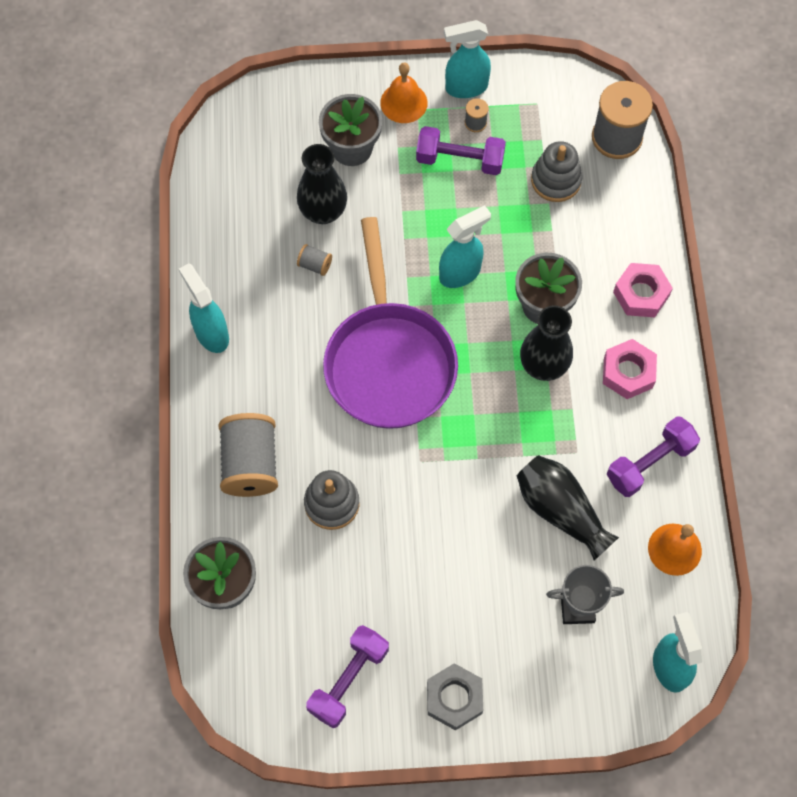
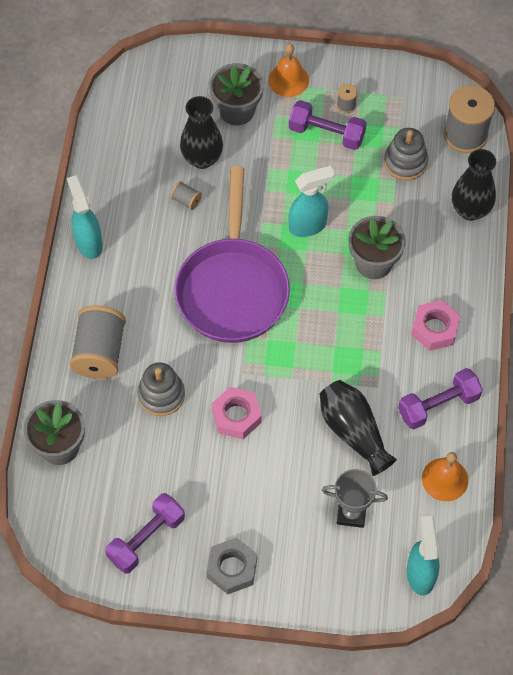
camera: 10 degrees right, 5 degrees down
(465, 87) = (343, 75): turquoise spray bottle -> none
(543, 366) = (363, 312): black vase -> black vase (470, 210)
(641, 294) = (459, 266): pink nut -> pink nut (236, 416)

